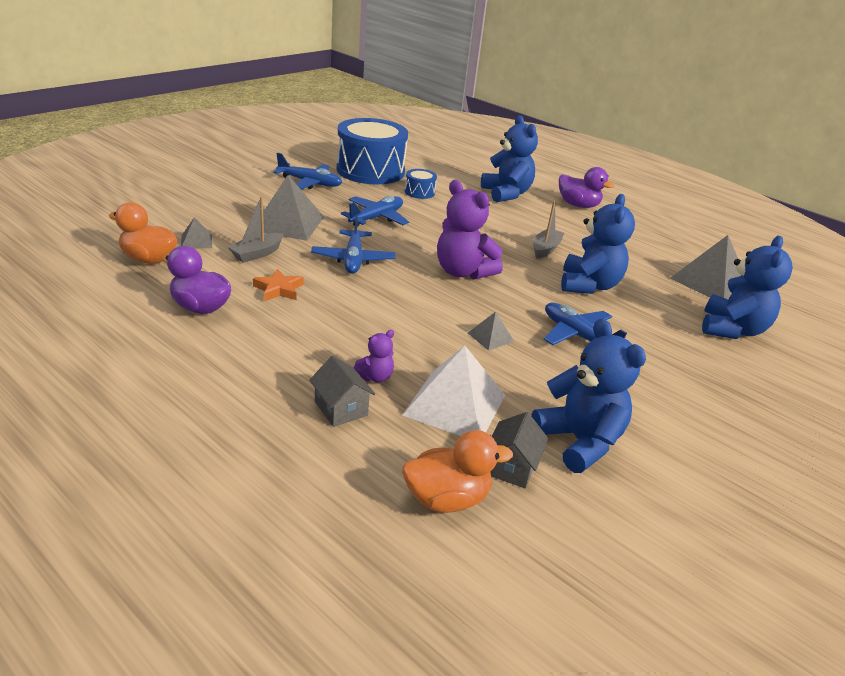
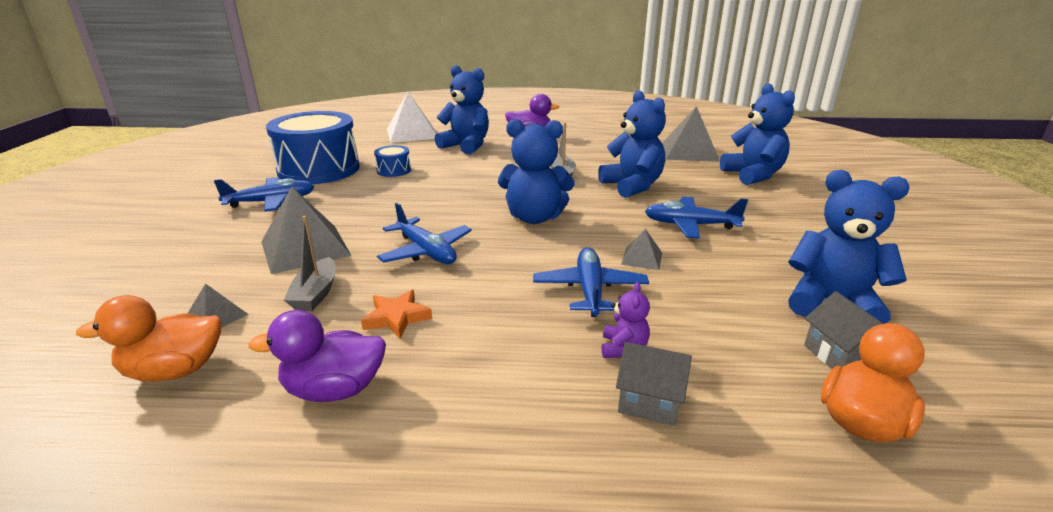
camera: 35 degrees left, 5 degrees down
(376, 218) = (389, 206): blue plane -> blue plane (590, 290)
(455, 404) = (718, 331): white pyramid -> white pyramid (411, 133)
(463, 272) = (534, 217): purple teddy bear -> blue teddy bear

